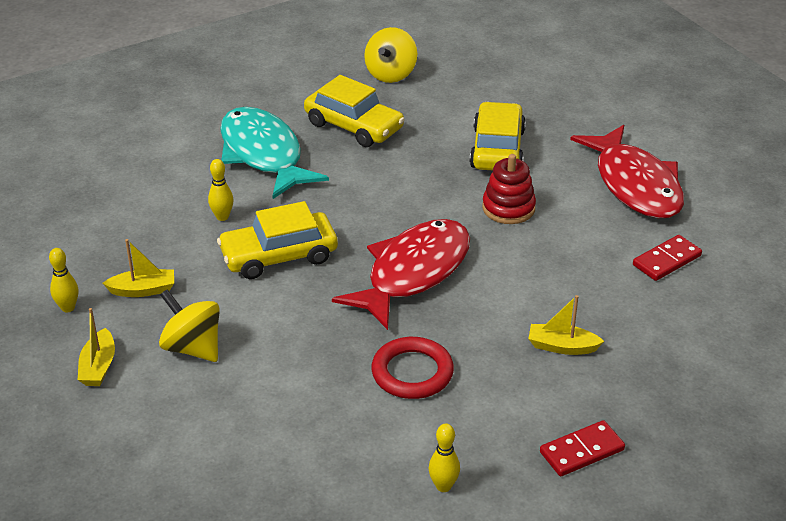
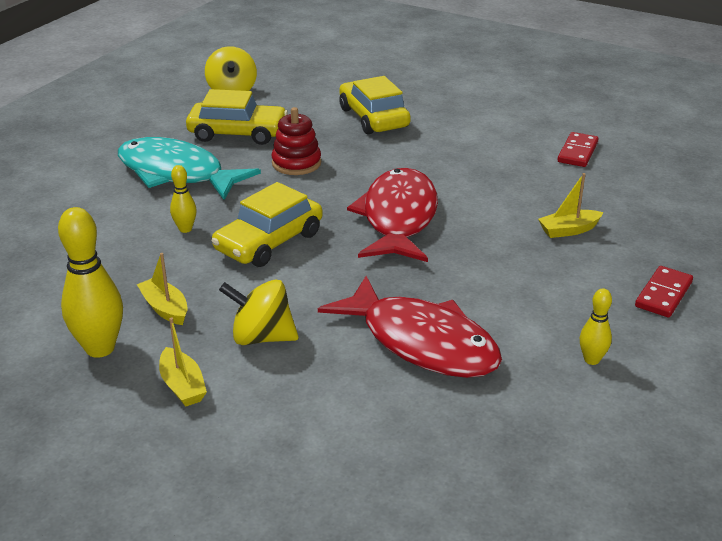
camera: 30 degrees left, 5 degrees down
(68, 308) = (100, 348): yellow bowling pin -> yellow bowling pin, size x1.90
(143, 290) = (165, 308): yellow boat -> yellow boat turned 90 degrees counterclockwise
(412, 372) = (475, 288): red ring -> none
(508, 208) = (425, 153): red stacking toy -> red stacking toy (296, 163)
(635, 185) = (501, 113): red fish -> red fish (422, 342)

